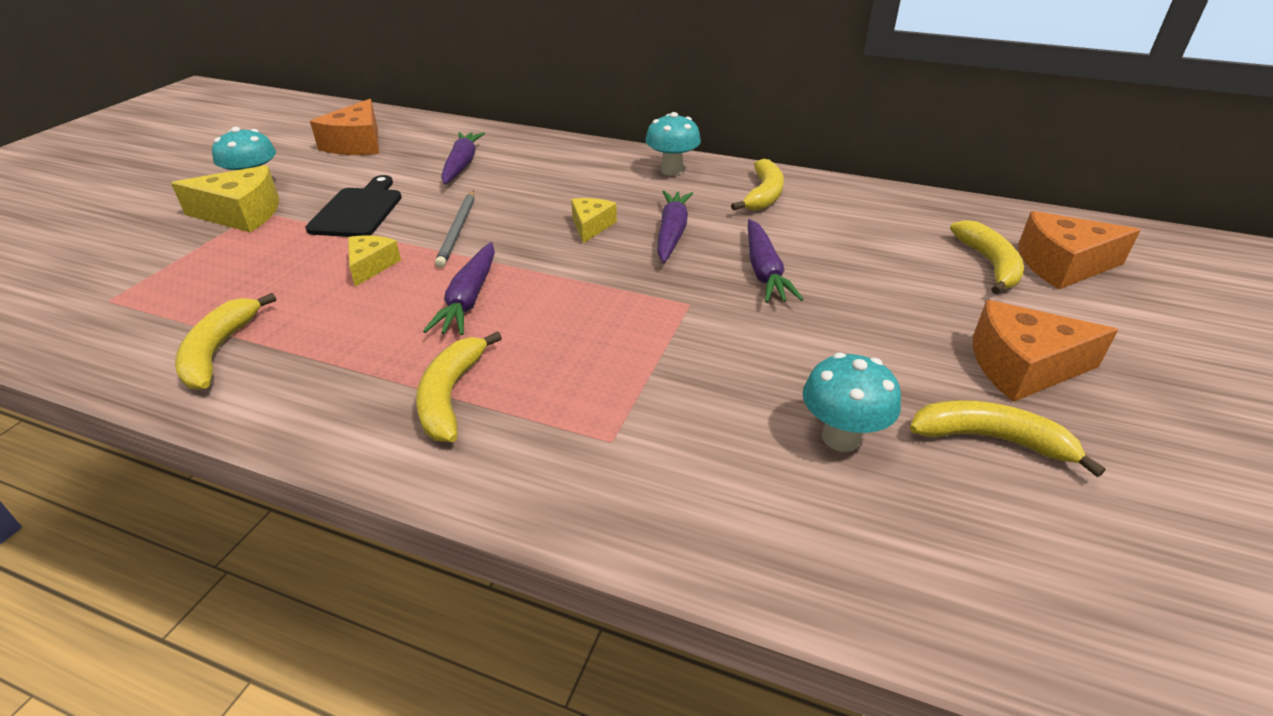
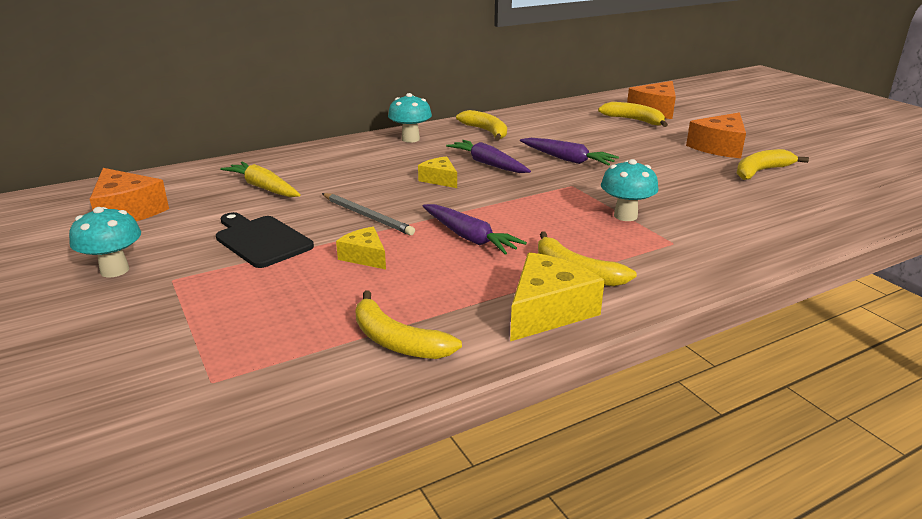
camera: 50 degrees left, 10 degrees down
(242, 214) = (160, 287): yellow cheese -> yellow cheese (548, 311)
(462, 165) = (263, 188): purple carrot -> yellow carrot
(841, 437) = (729, 195): turquoise mushroom -> turquoise mushroom (625, 216)

